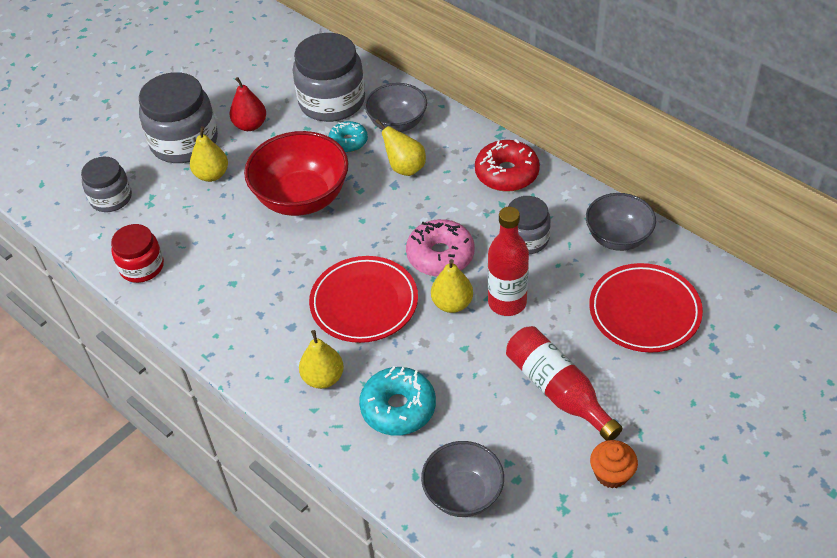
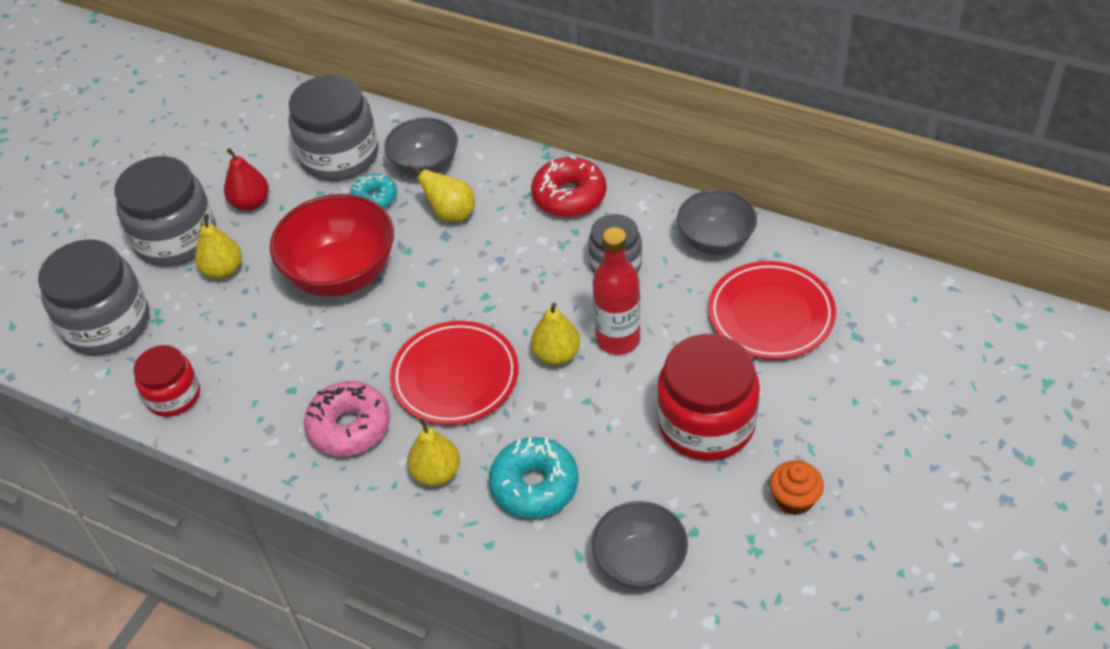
camera: 15 degrees left, 0 degrees up
(111, 198) = (107, 324): grey jar -> grey jar, size x1.68
(440, 255) = (525, 304): pink donut -> pink donut (349, 427)
(558, 391) = (706, 423): red bottle -> red jar

